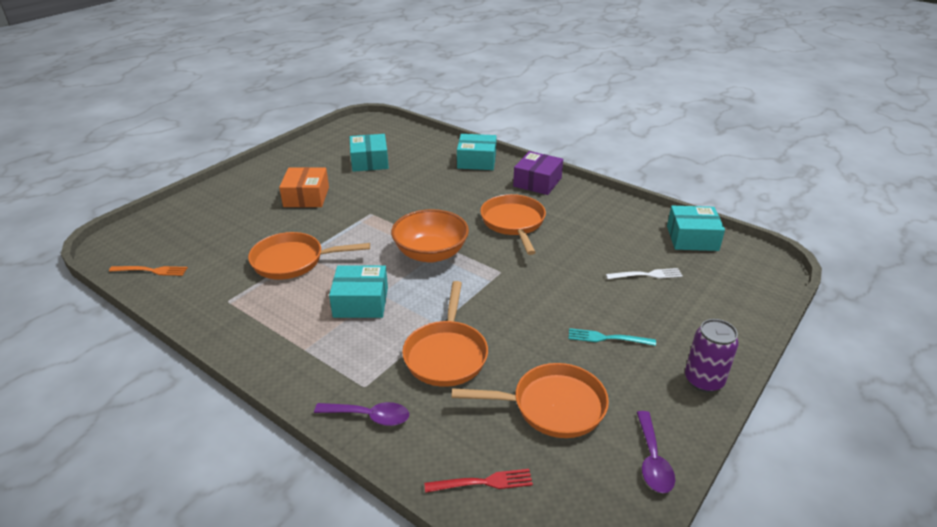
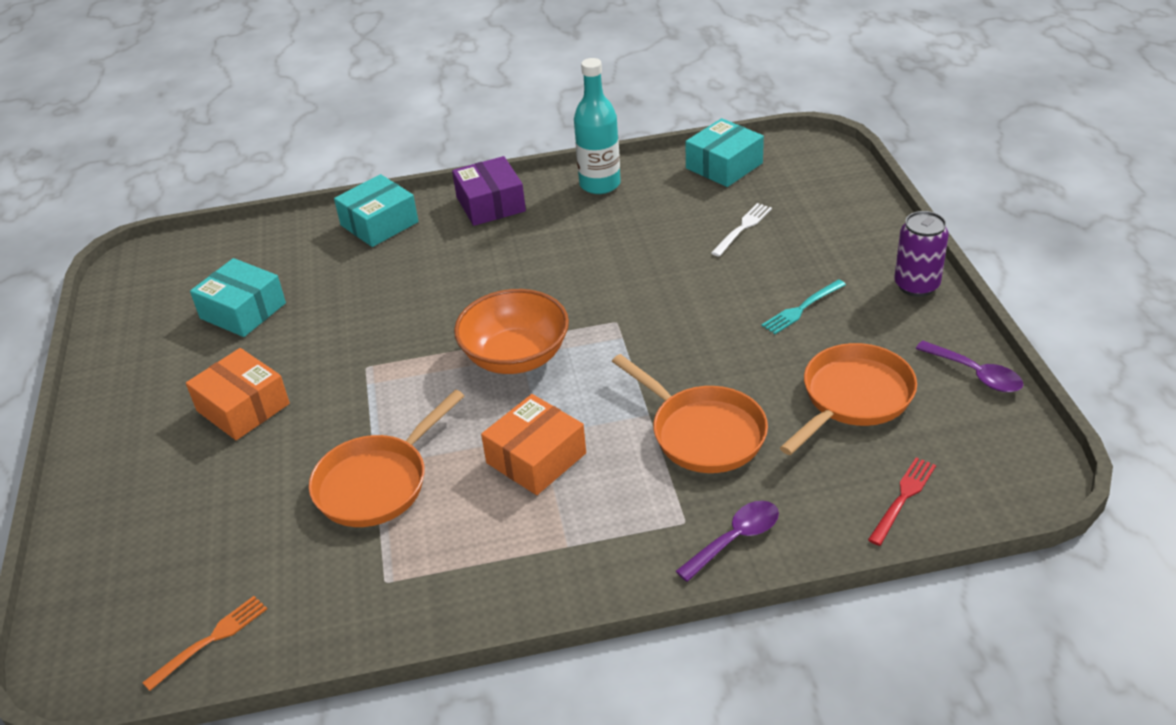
camera: 45 degrees left, 5 degrees up
(361, 302) = (536, 458): turquoise box -> orange box
(513, 223) = (543, 264): orange pan -> none
(606, 205) = (600, 184): none -> turquoise bottle

